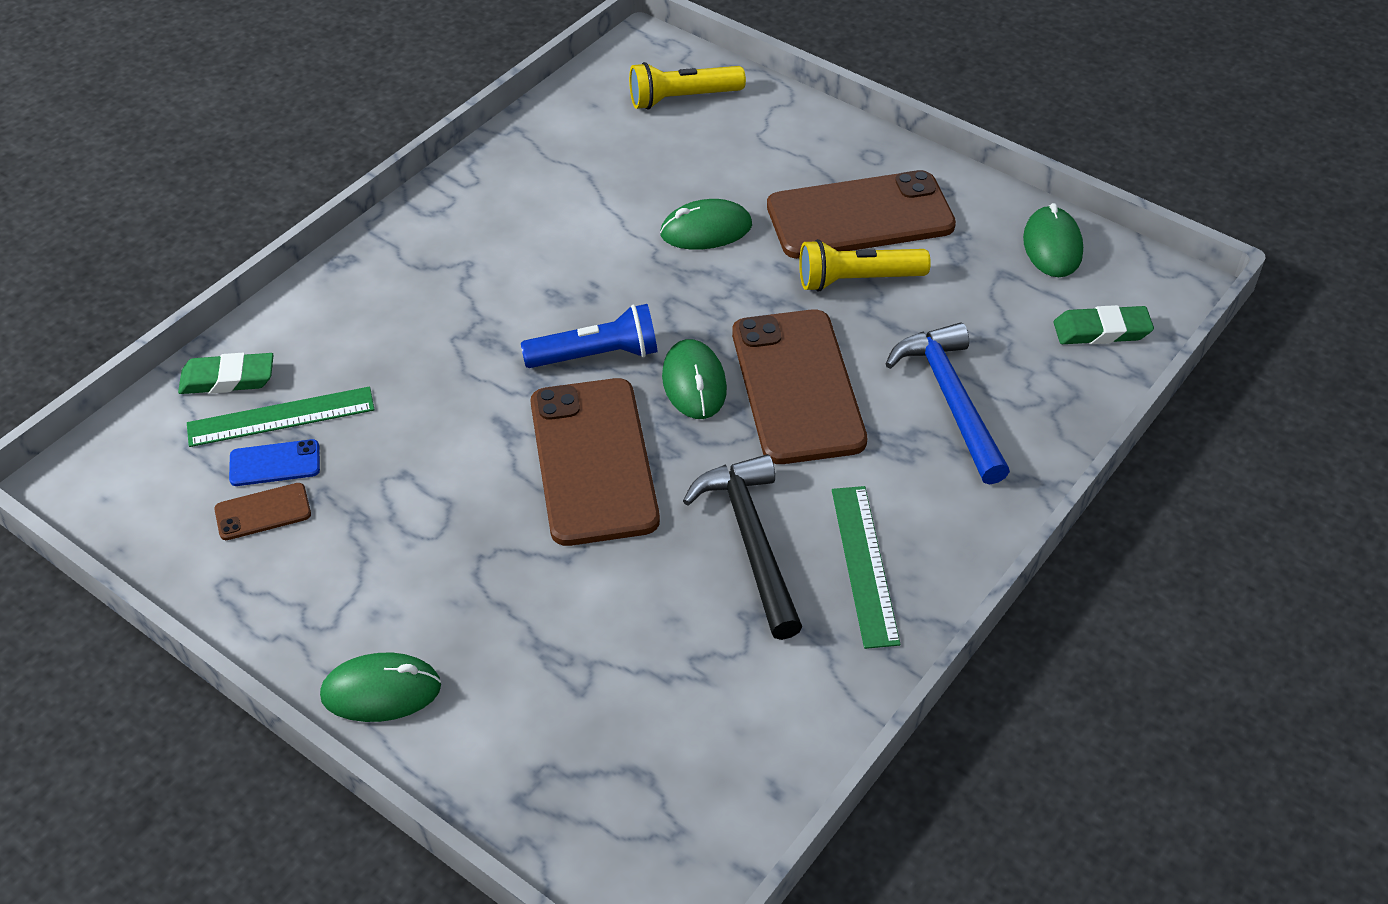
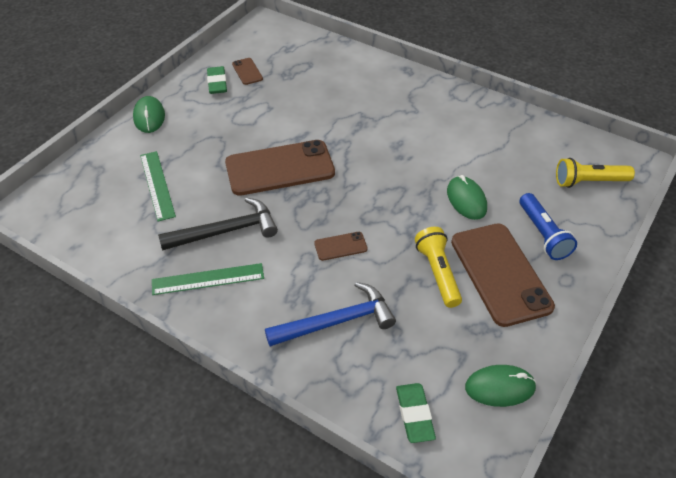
camera: 85 degrees right, 0 degrees up
(228, 379) = (324, 50): green eraser -> green eraser (217, 83)
(275, 463) = (275, 70): blue phone -> none
(281, 417) = (302, 68): green ruler -> green ruler (157, 185)
(596, 355) = (354, 163): blue flashlight -> blue flashlight (543, 234)
(682, 98) = (589, 182): yellow flashlight -> yellow flashlight turned 75 degrees counterclockwise
(694, 383) = (338, 202): green mouse -> none
(797, 386) = (340, 246): brown phone -> brown phone, size x0.44

